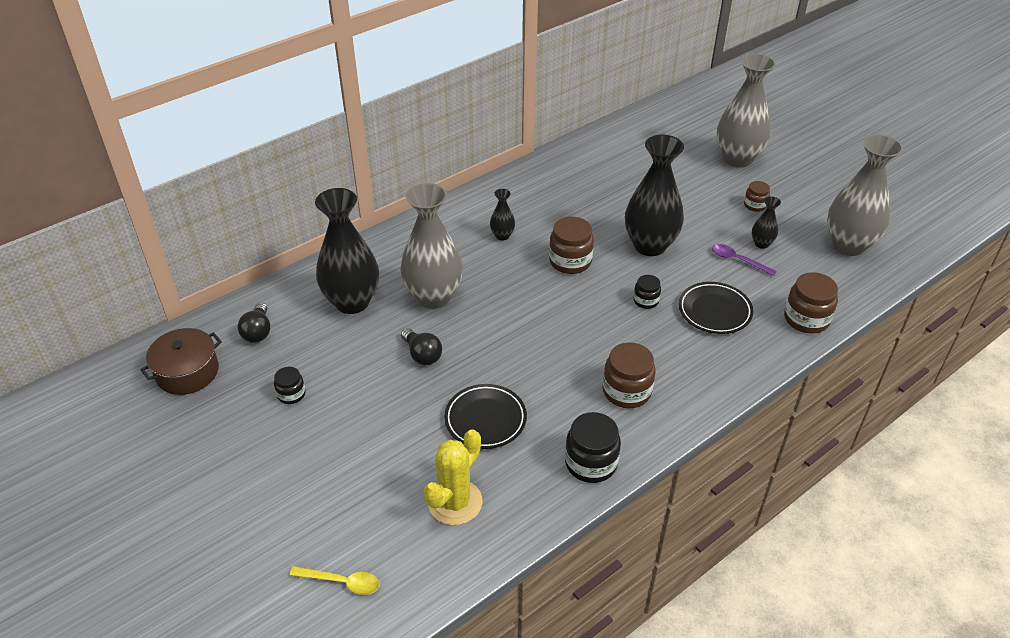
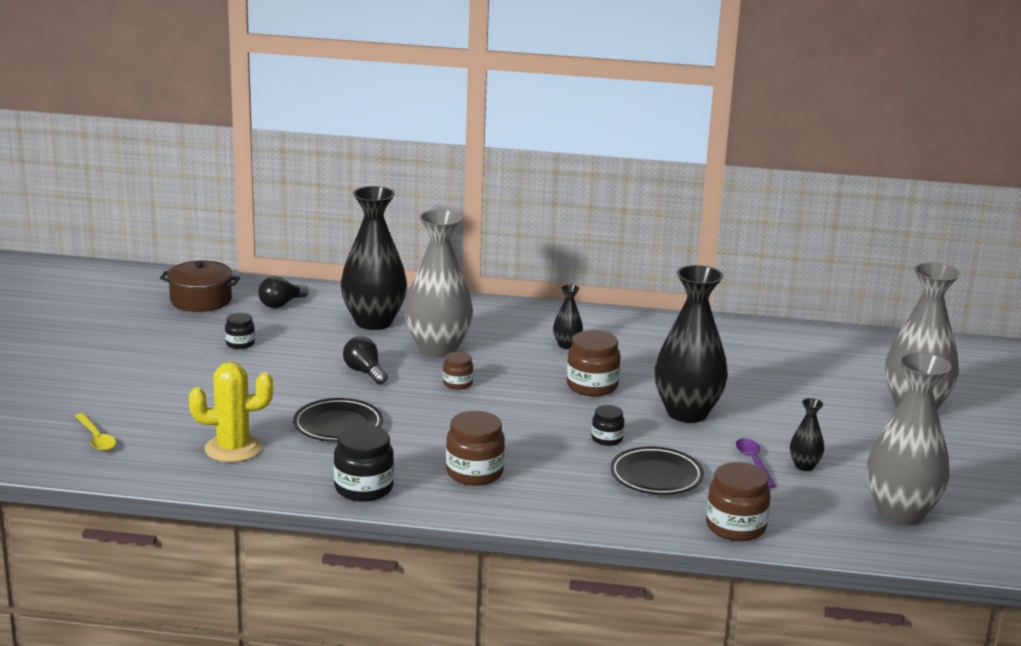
camera: 45 degrees right, 20 degrees down
(422, 355) = (365, 372): black light bulb -> black light bulb turned 135 degrees clockwise
(755, 205) = (858, 442): brown jar -> brown jar (457, 383)

